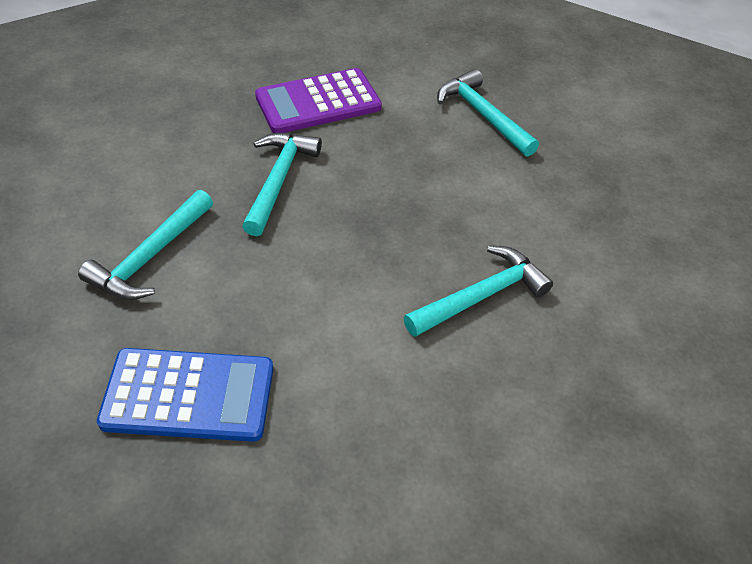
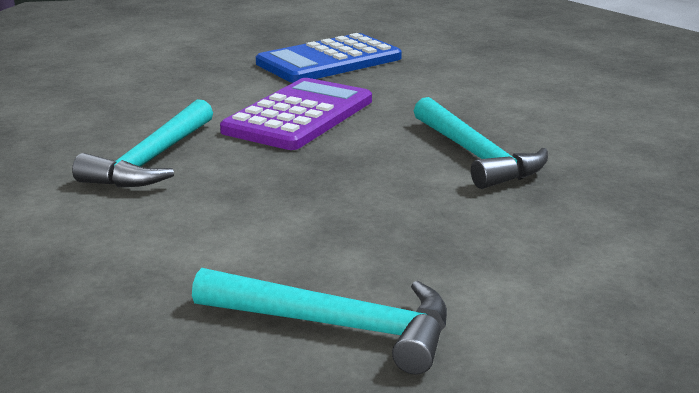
camera: 145 degrees right, 25 degrees down
(151, 256) = (477, 88): turquoise hammer -> none
(318, 102) = (581, 233): purple calculator -> purple calculator (299, 116)

